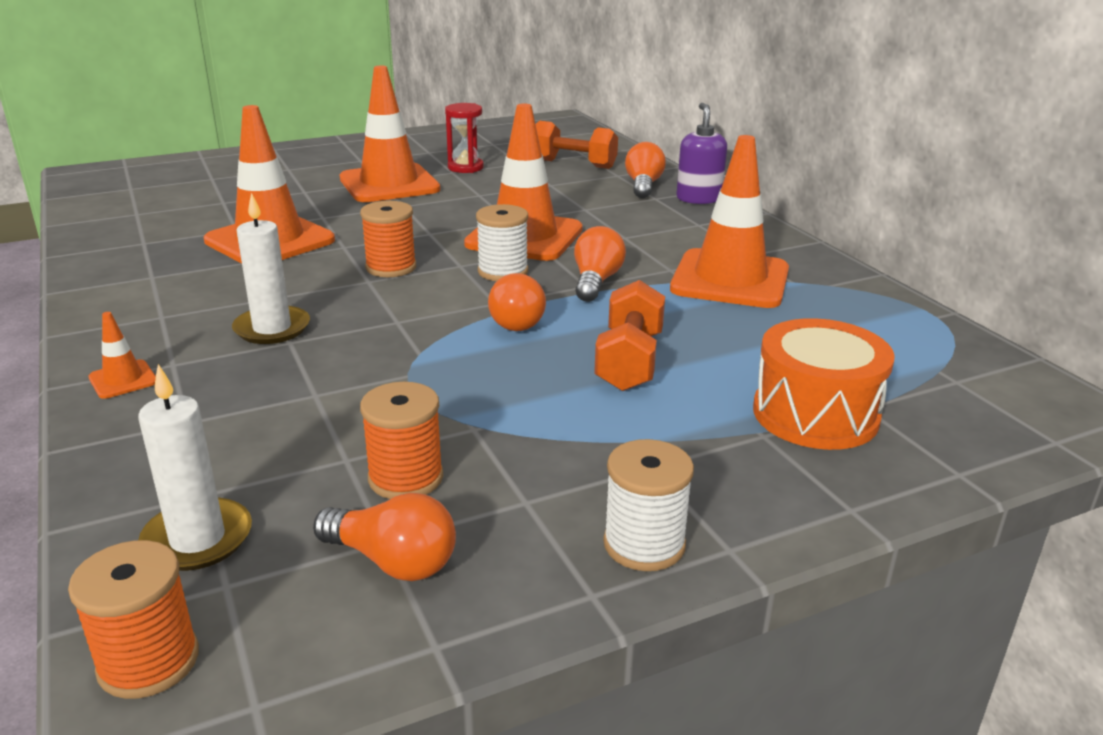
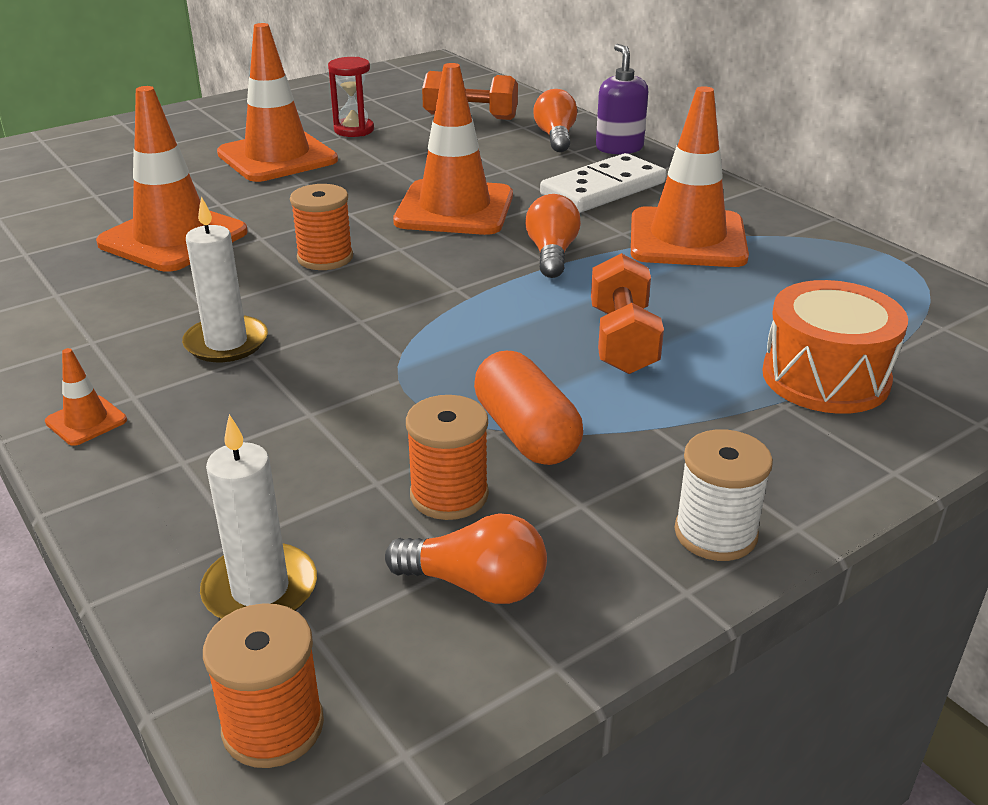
camera: 10 degrees left, 5 degrees up
(502, 432) = (526, 433): none -> orange capsule
(503, 271) = (449, 251): white spool -> none
(519, 319) = (490, 305): orange light bulb -> none
(668, 231) = (603, 189): none -> white domino

